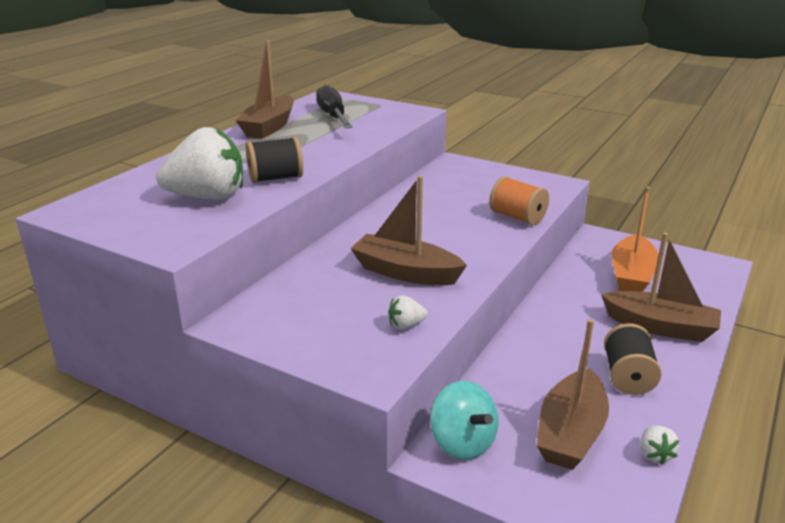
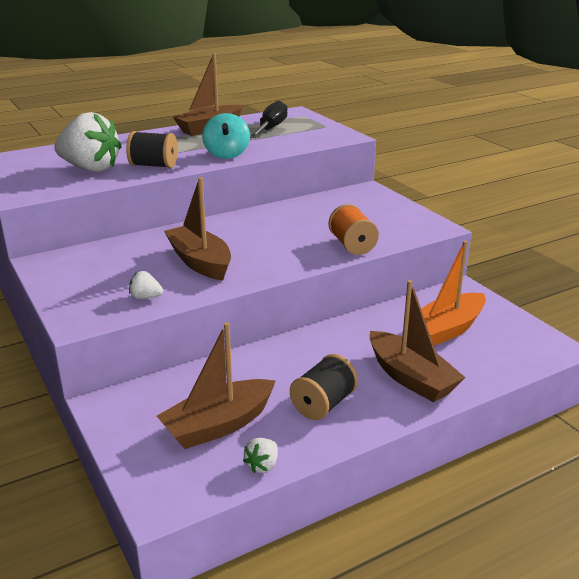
camera: 30 degrees right, 0 degrees up
(462, 443) = (133, 401): turquoise spinning top -> turquoise spinning top (227, 154)

